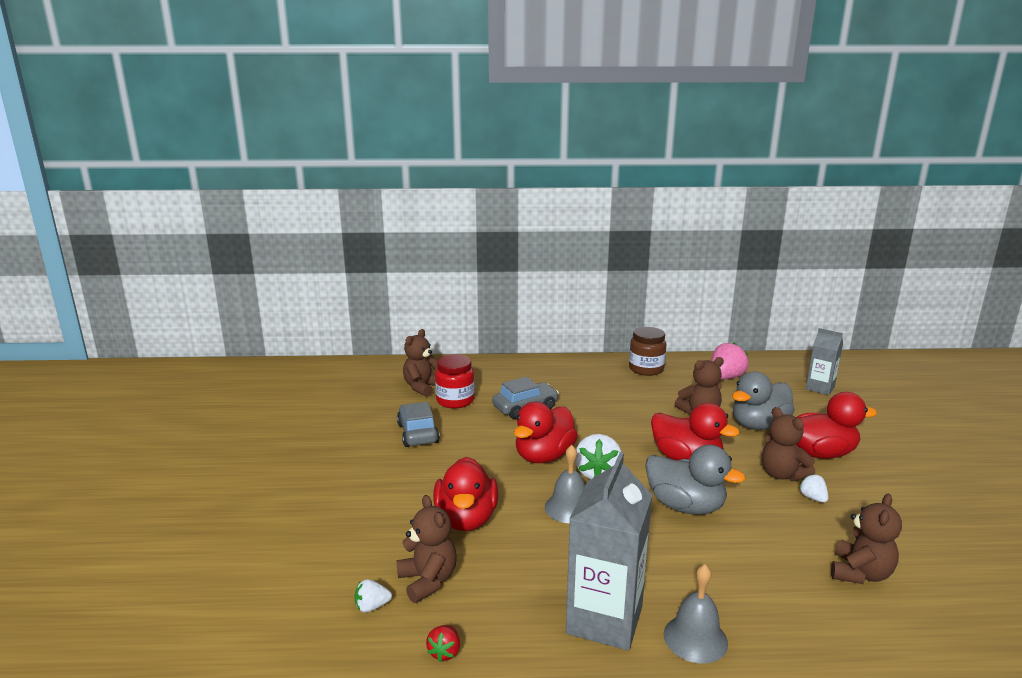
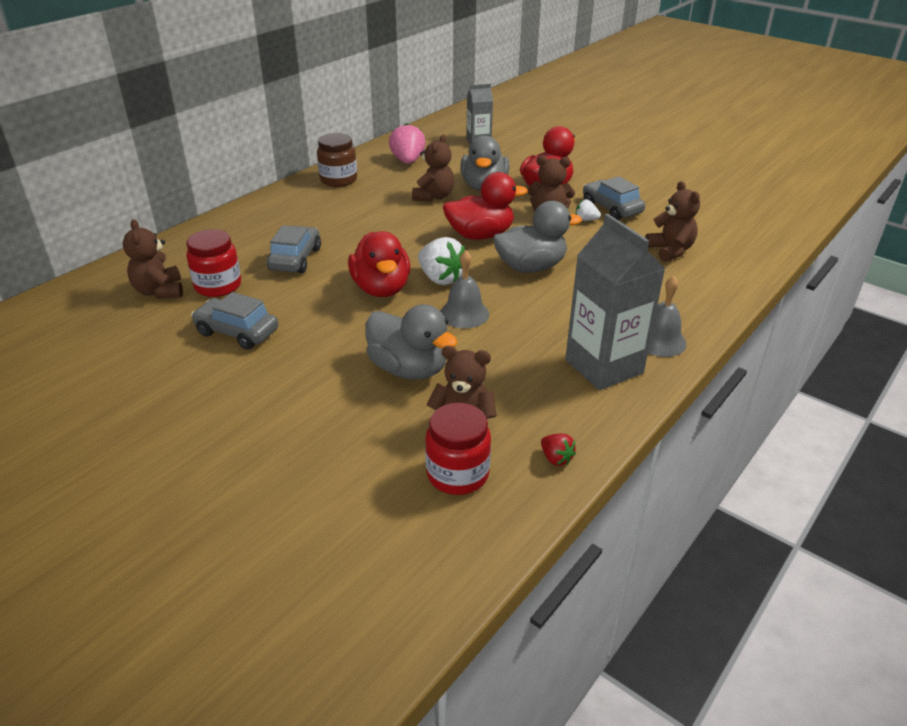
camera: 50 degrees left, 15 degrees up
(372, 607) = (457, 474): white strawberry -> red jar
(466, 519) = (409, 369): red duck -> grey duck
(862, 502) = (611, 208): none -> grey car

